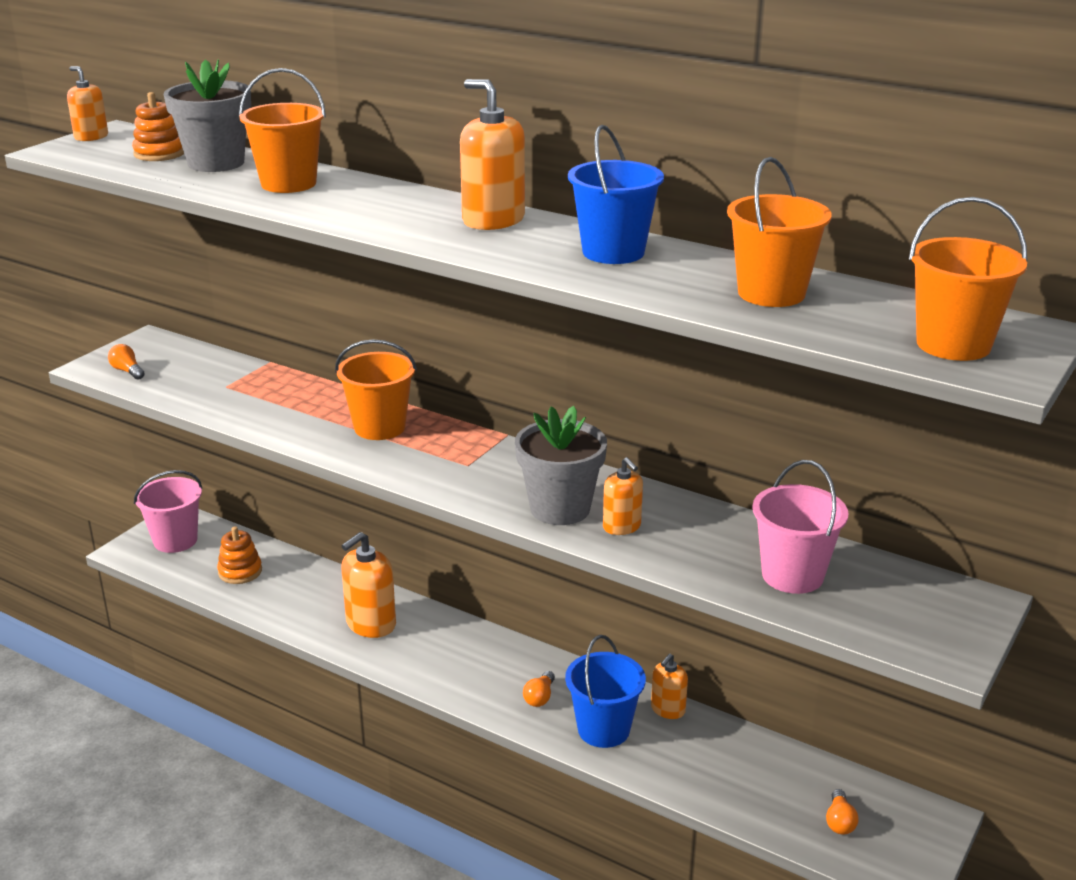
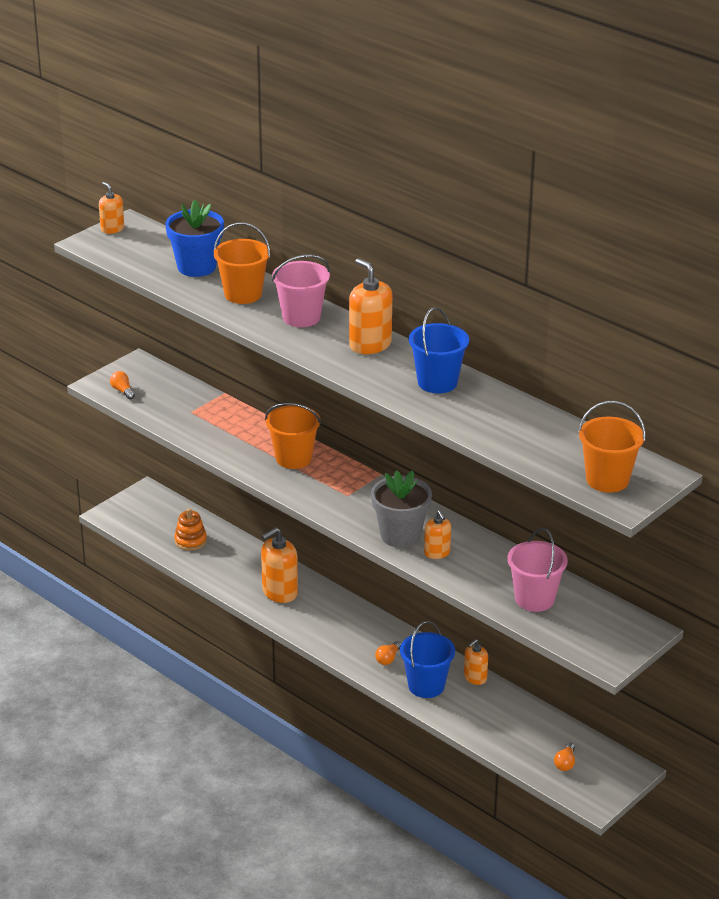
camera: 10 degrees right, 5 degrees up
(159, 154) = (159, 253): orange stacking toy -> none
(175, 540) = (145, 510): pink bucket -> pink bucket (301, 317)
(216, 163) = (196, 267): grey flower pot -> blue flower pot
(771, 293) = (520, 428): orange bucket -> none

